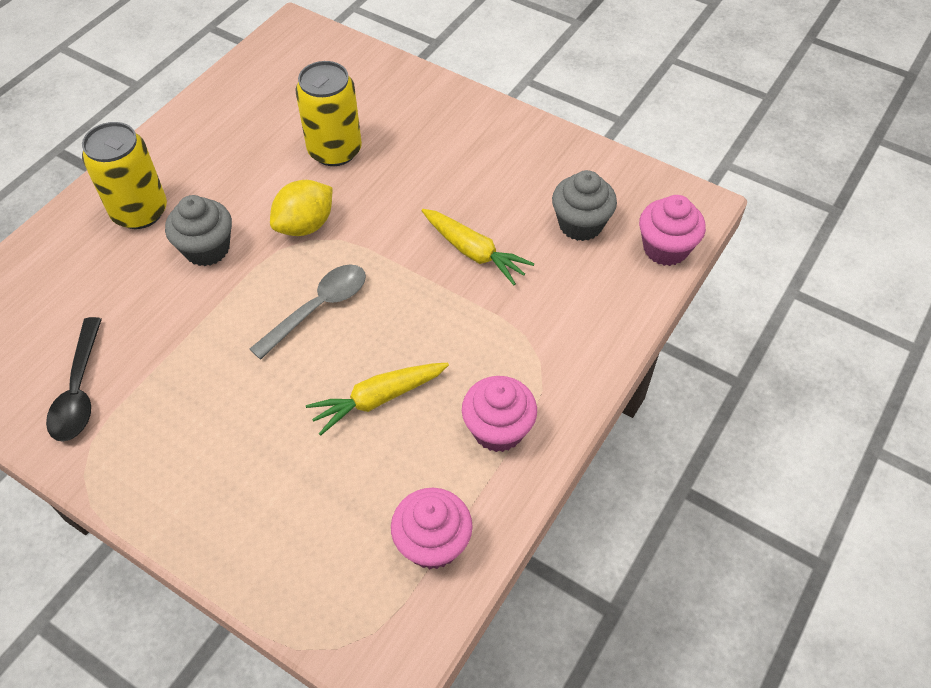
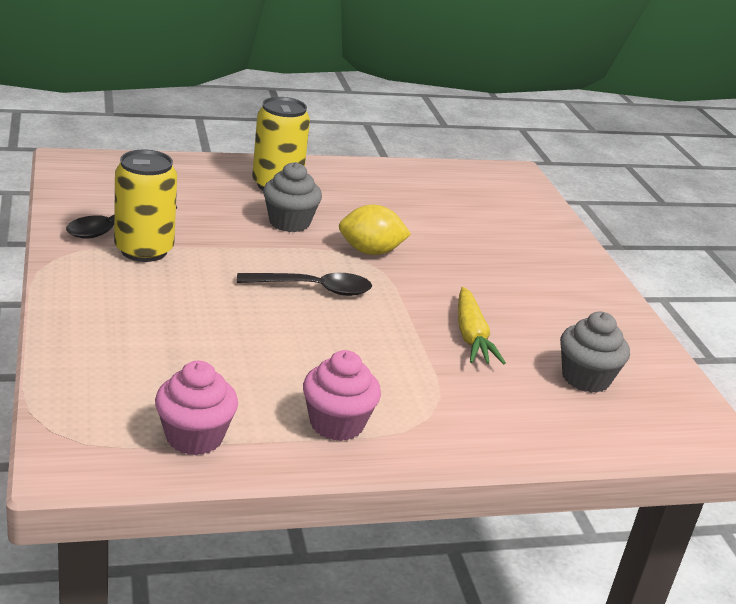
camera: 40 degrees right, 25 degrees down
(318, 308) = (313, 289): grey spoon -> black spoon
(335, 150) = (450, 234): yellow can -> yellow can (144, 250)
(378, 399) = (279, 351): yellow carrot -> none
(665, 248) = (643, 437): pink cupcake -> none

